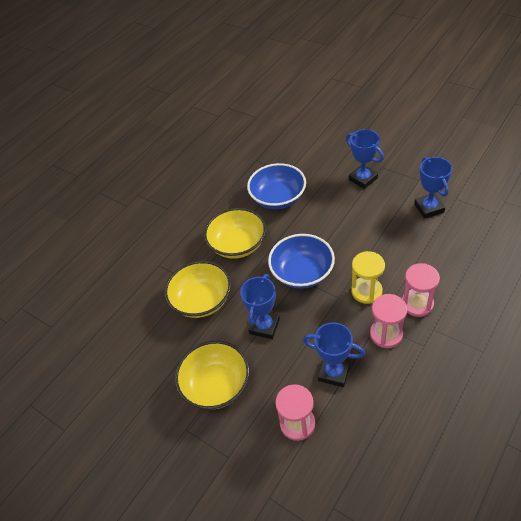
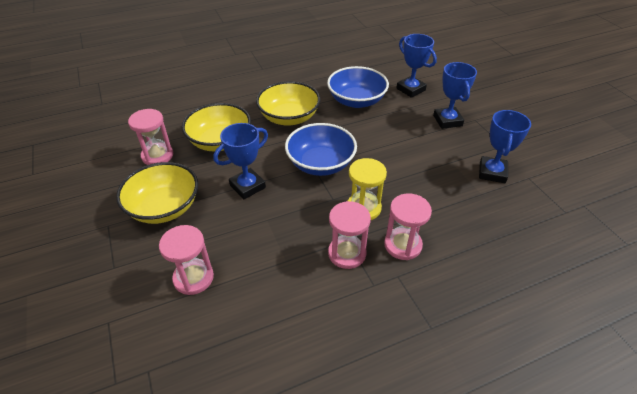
camera: 25 degrees right, 5 degrees down
(161, 345) = (157, 156): none -> pink hourglass
(334, 372) = (267, 256): blue trophy -> blue trophy (410, 89)

